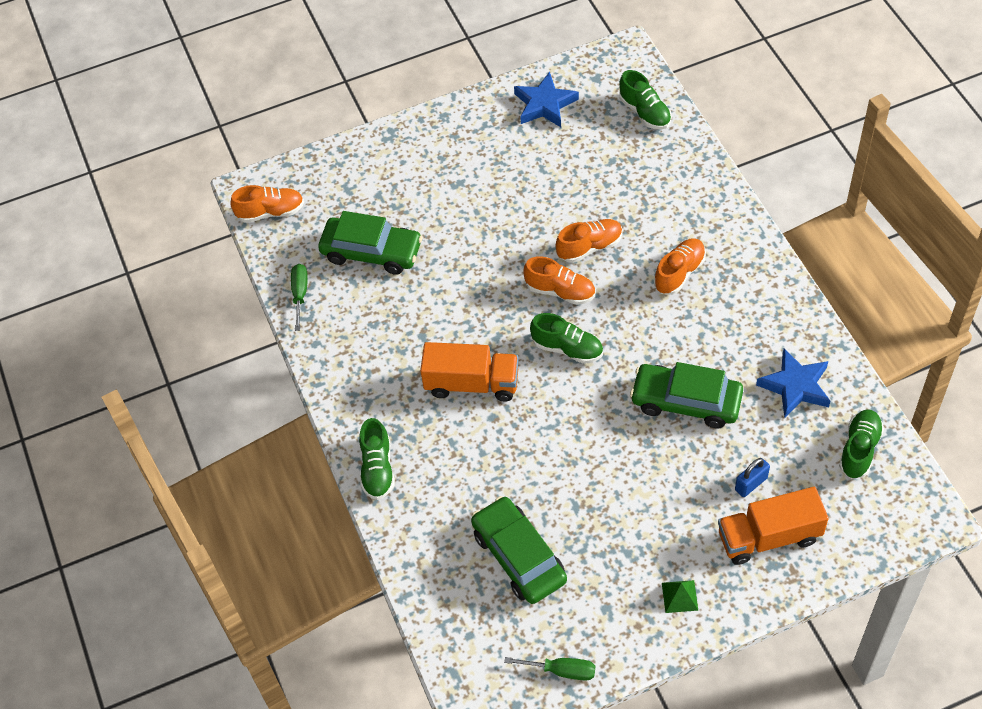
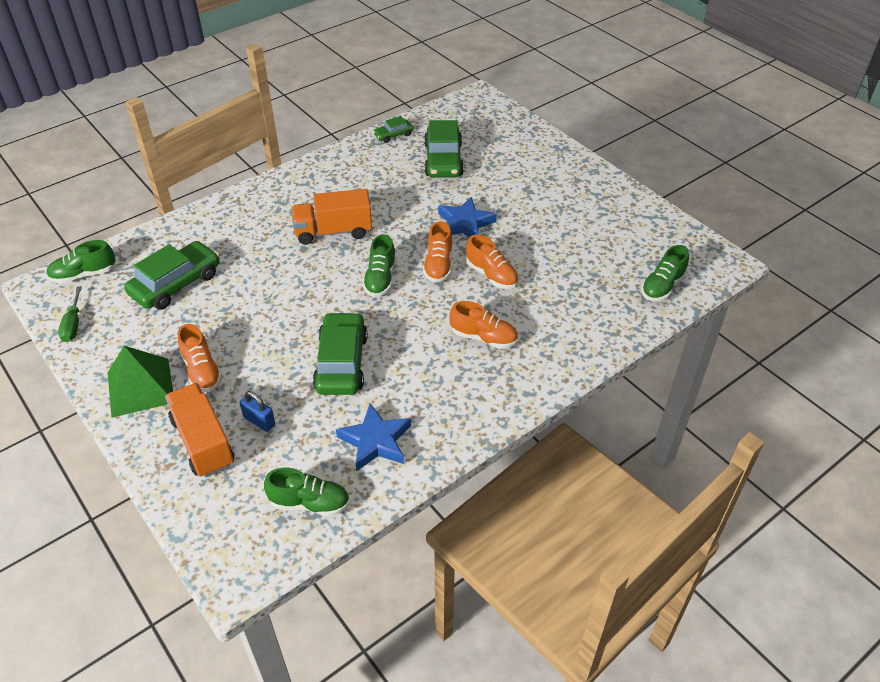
camera: 70 degrees right, 10 degrees down
(270, 212) = (462, 108): orange shoe -> orange shoe (202, 371)
(300, 294) = (393, 135): green screwdriver -> green car
(377, 469) = (248, 198): green shoe -> green shoe (84, 275)
(472, 383) = (333, 231): orange truck -> orange truck turned 90 degrees clockwise
(545, 104) = (637, 223): blue star -> blue star (465, 223)
(679, 596) = (140, 387): green pyramid -> green pyramid, size x2.08

